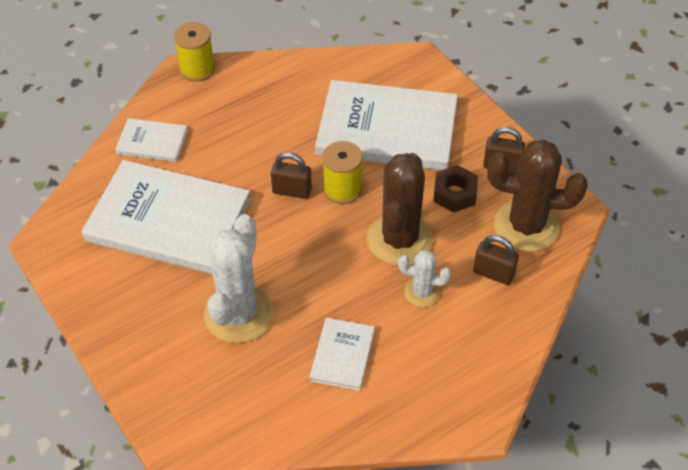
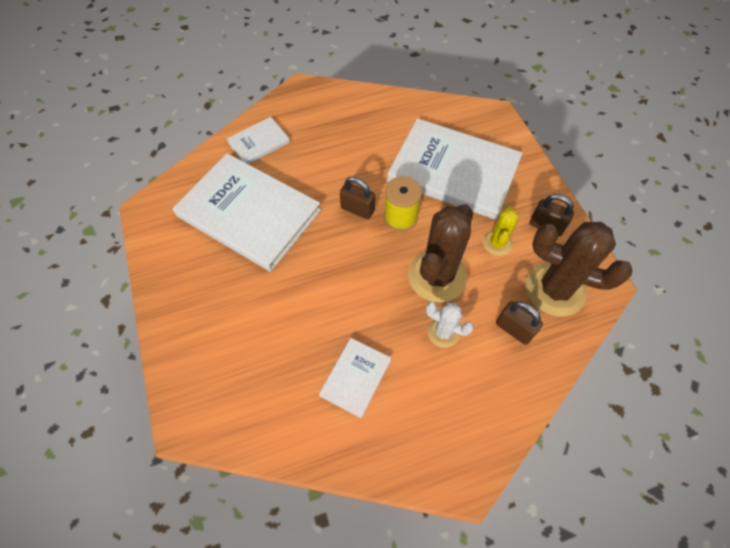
camera: 15 degrees right, 10 degrees up
(152, 142) = (259, 142): white book -> white book turned 60 degrees counterclockwise
(197, 69) = (313, 89): yellow spool -> none
(239, 314) = (278, 314): white cactus -> none
(454, 194) = (497, 243): brown nut -> yellow cactus

